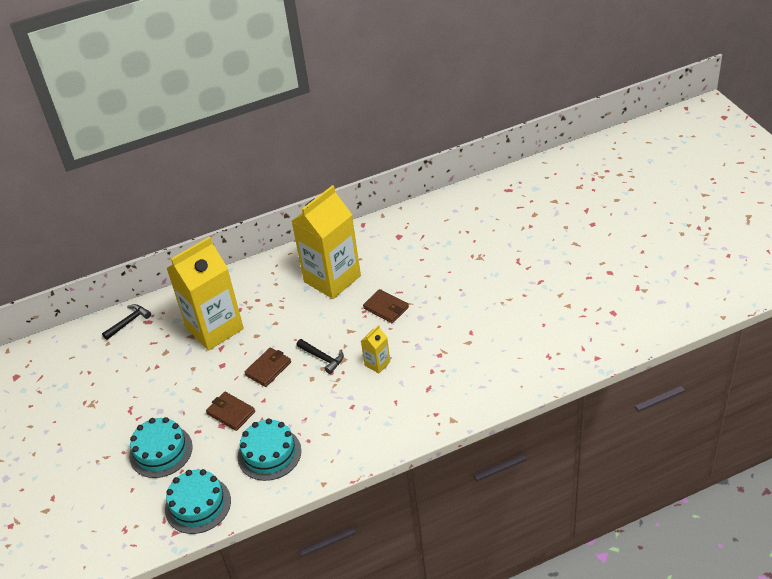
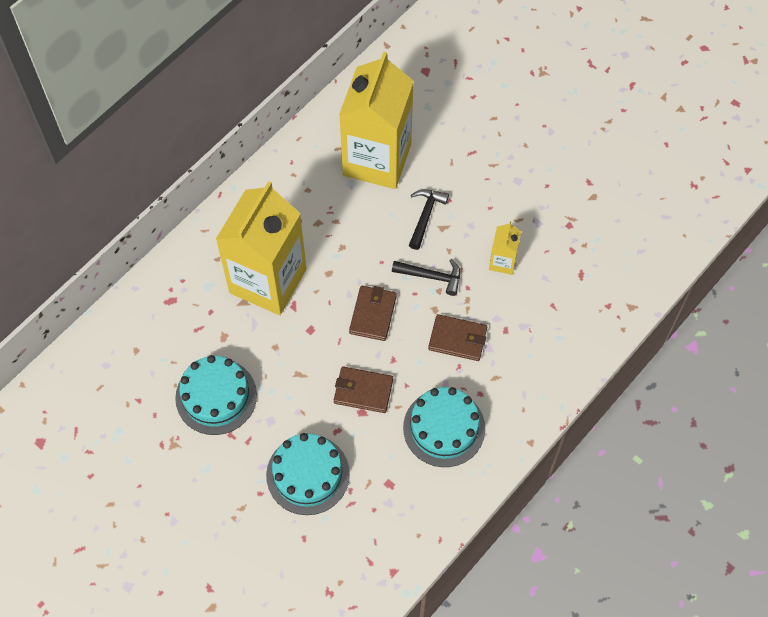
camera: 30 degrees left, 20 degrees up
(129, 322) = (145, 310): black hammer -> black hammer (425, 216)
(198, 505) = (399, 526): turquoise cake -> turquoise cake (216, 396)
(386, 308) = (469, 181): brown wallet -> brown wallet (457, 339)

